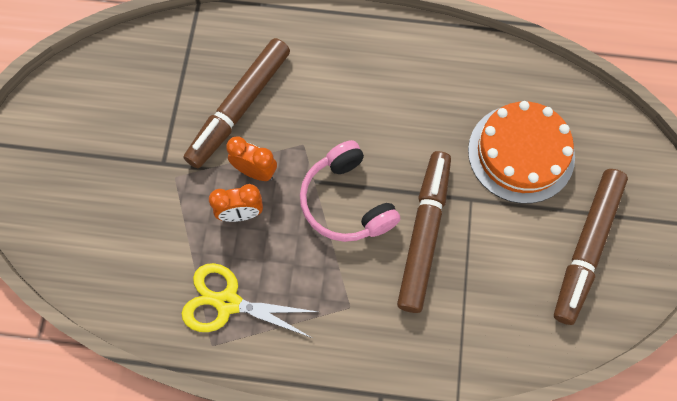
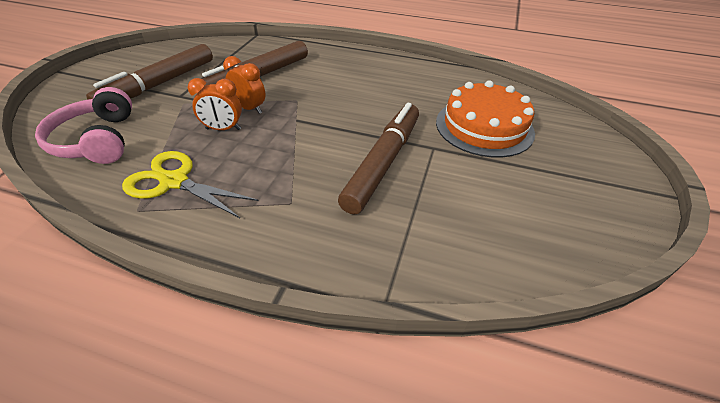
camera: 10 degrees right, 25 degrees down
(346, 202) = (318, 134): pink headphones -> pink headphones (97, 140)
(586, 248) = (548, 195): brown marker -> brown marker (159, 84)

